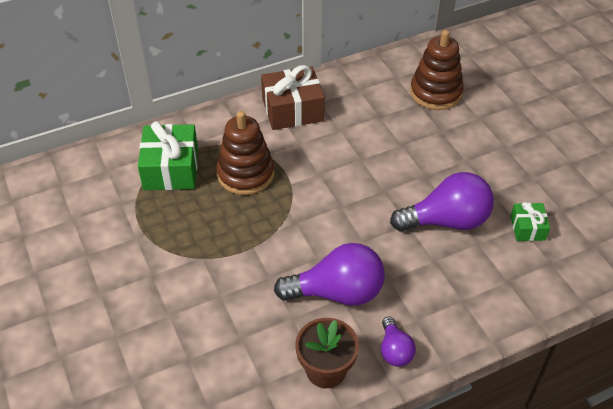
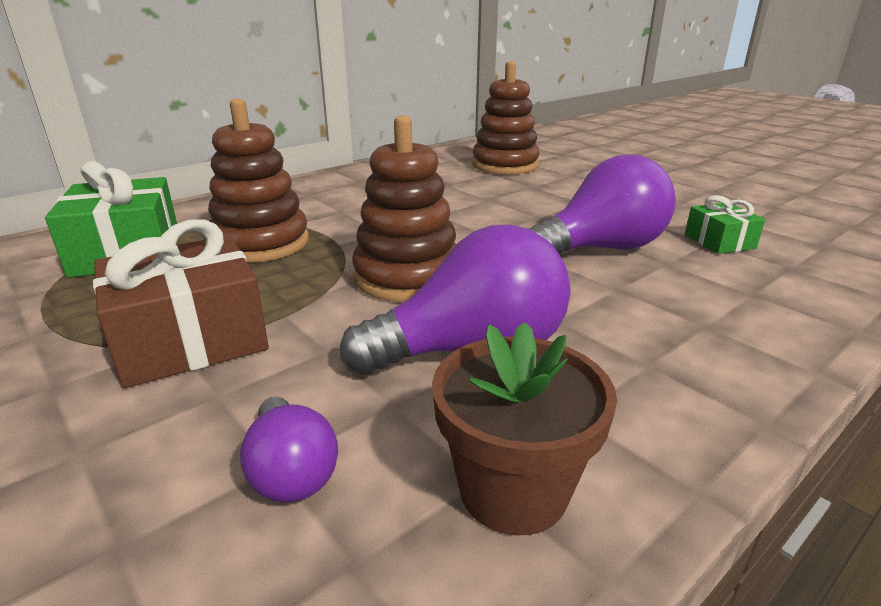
camera: 15 degrees left, 20 degrees down
(292, 110) = (324, 189): brown gift -> brown gift (190, 339)
(322, 226) = (407, 277): none -> brown stacking toy
(394, 350) = (645, 419): purple light bulb -> purple light bulb (291, 471)

